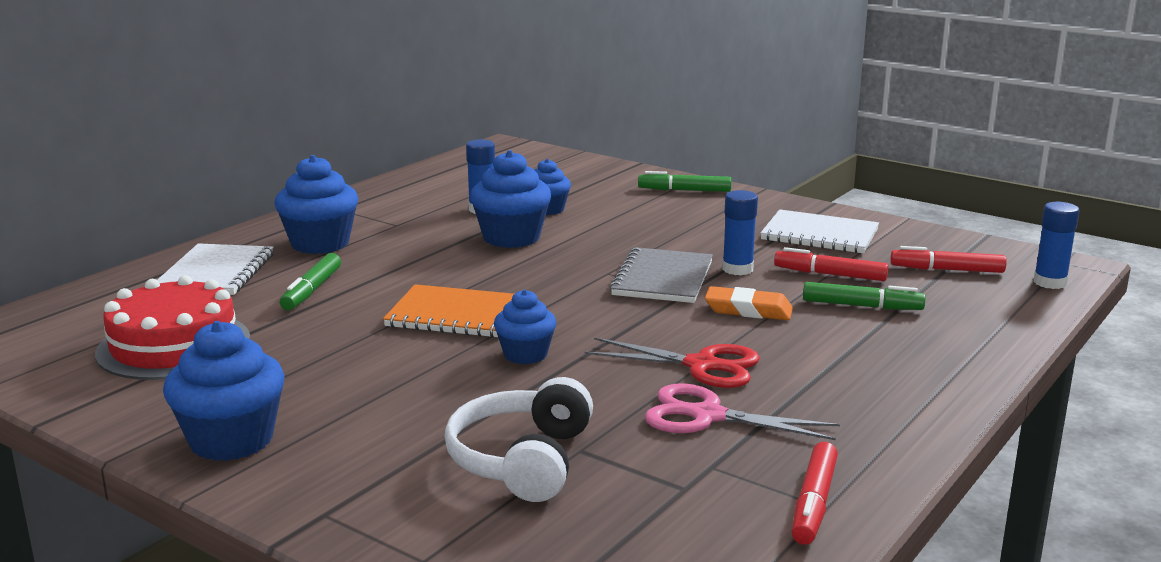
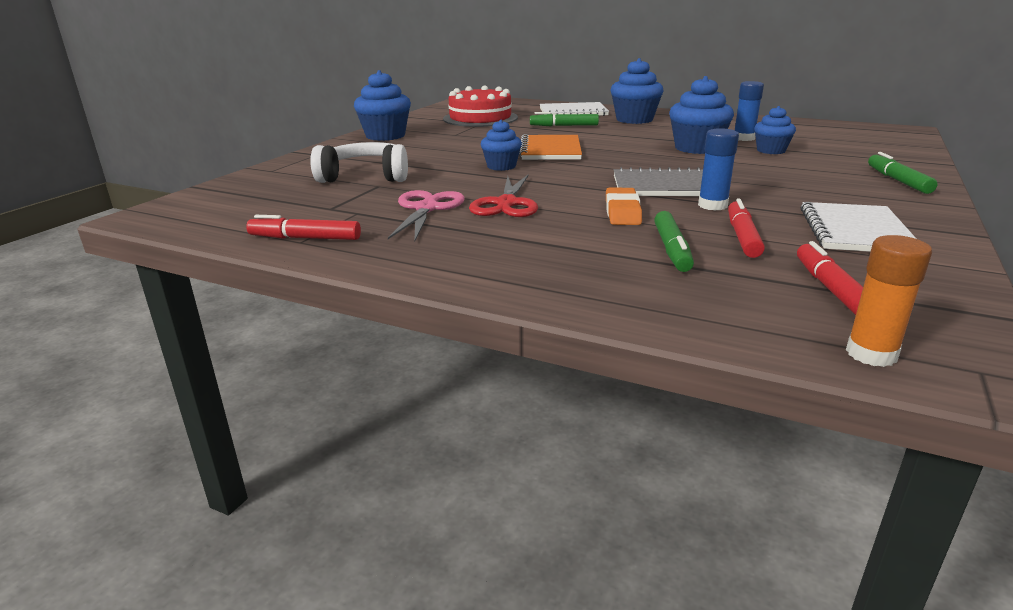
camera: 80 degrees right, 5 degrees up
(1049, 283) = (871, 354): blue glue stick -> orange glue stick

